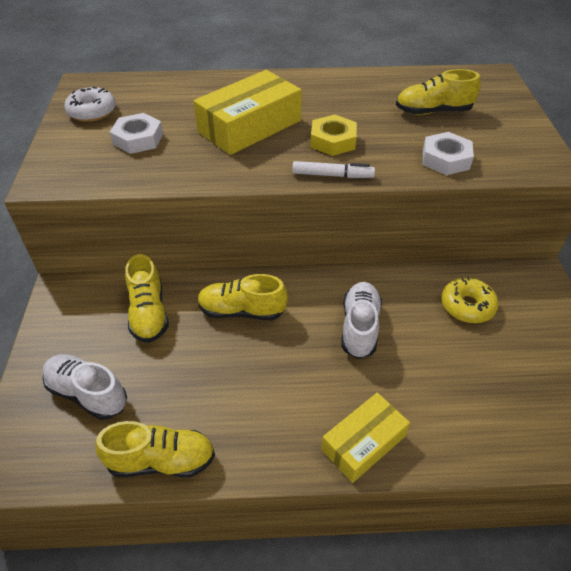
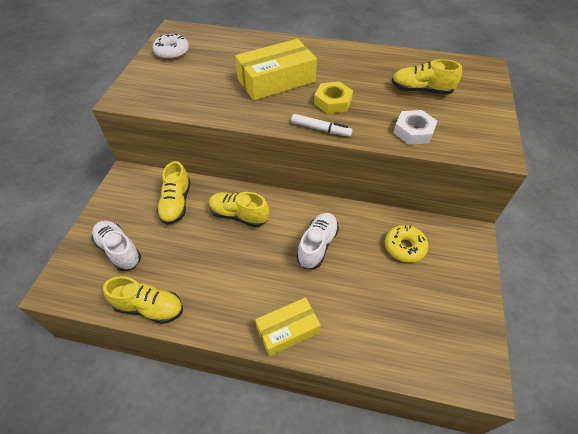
camera: 15 degrees right, 5 degrees up
(138, 139) = (195, 77): white nut -> none

